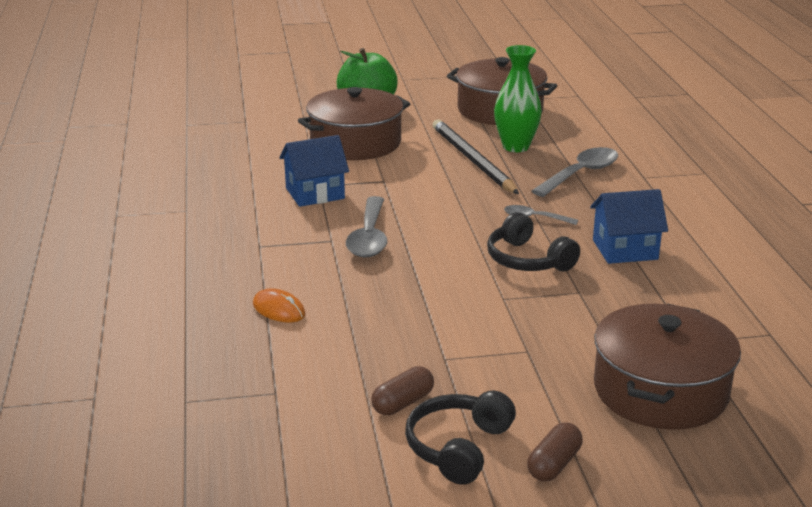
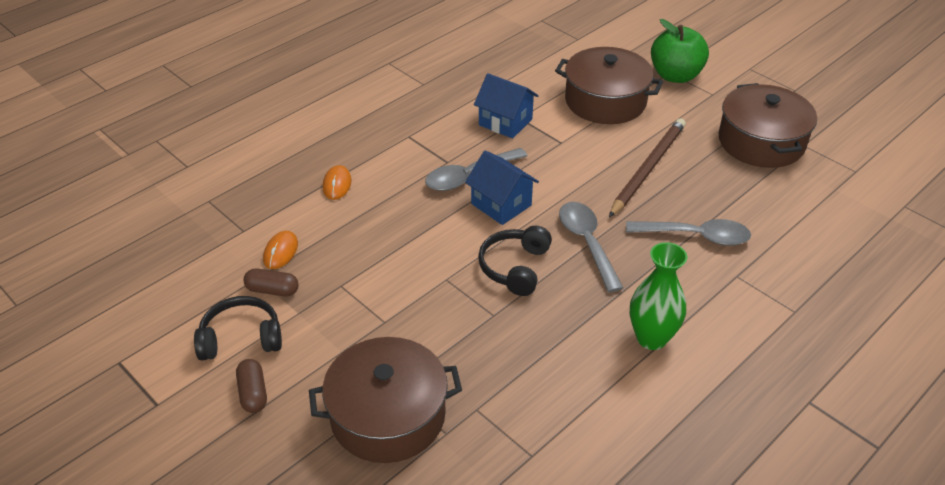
camera: 55 degrees right, 15 degrees up
(345, 378) = (281, 252): none -> orange mouse
(472, 160) = (648, 168): black pencil -> brown pencil
(516, 147) = (701, 180): green vase -> green vase (651, 338)
(534, 218) = (587, 243): grey spoon -> grey spoon, size x1.77
(554, 464) = (253, 393): brown capsule -> brown capsule turned 75 degrees clockwise
(625, 249) = (588, 314): blue house -> blue house (501, 204)

